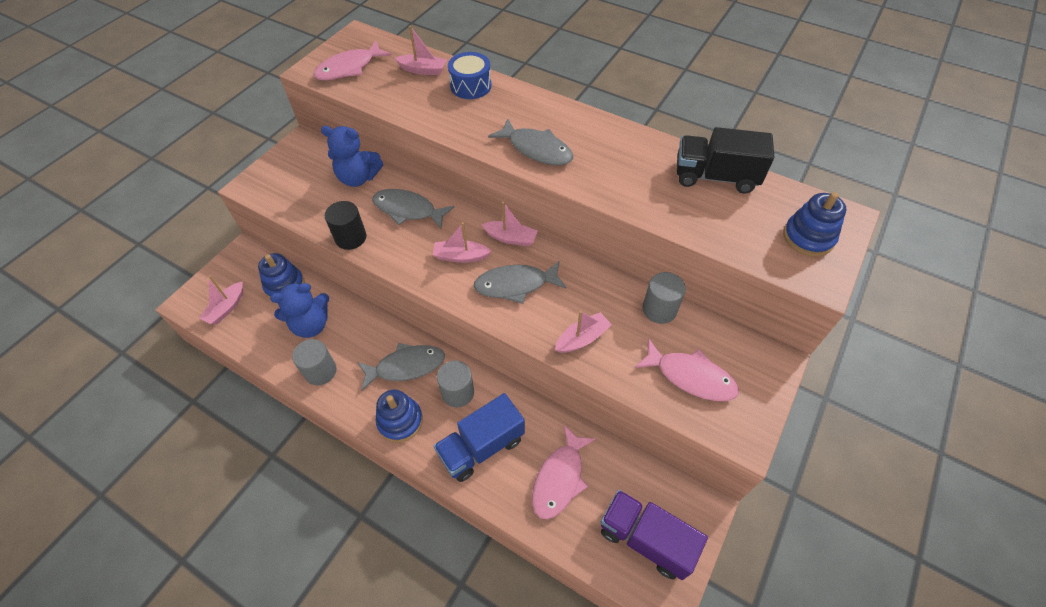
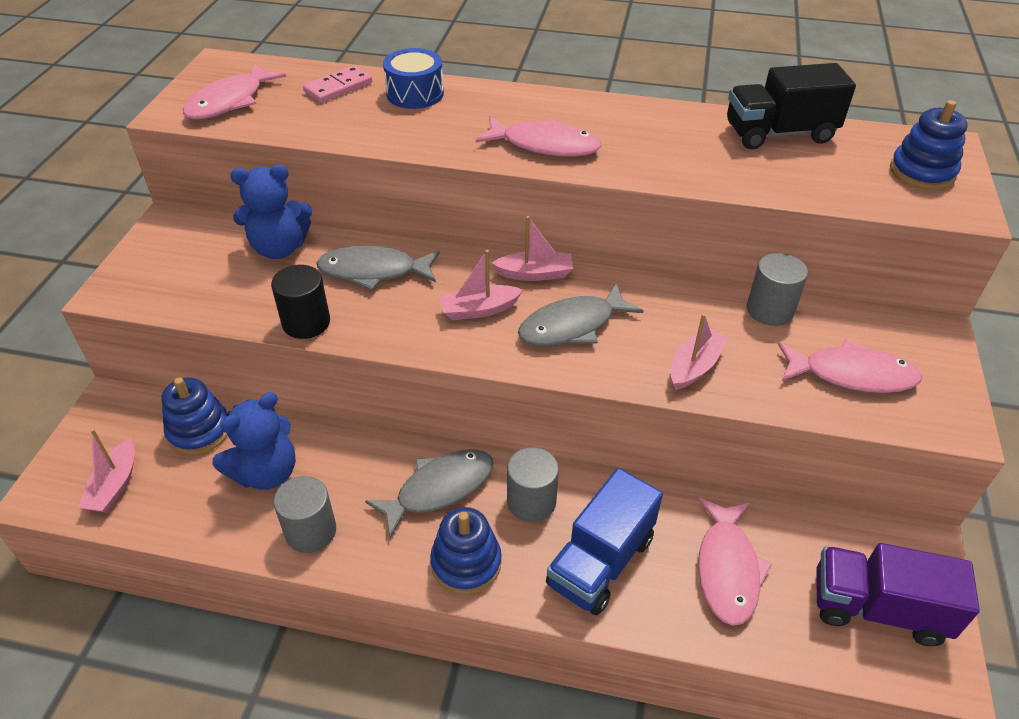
camera: 20 degrees left, 10 degrees down
(423, 70) = (338, 87): pink boat -> pink domino
(536, 149) = (545, 145): grey fish -> pink fish

